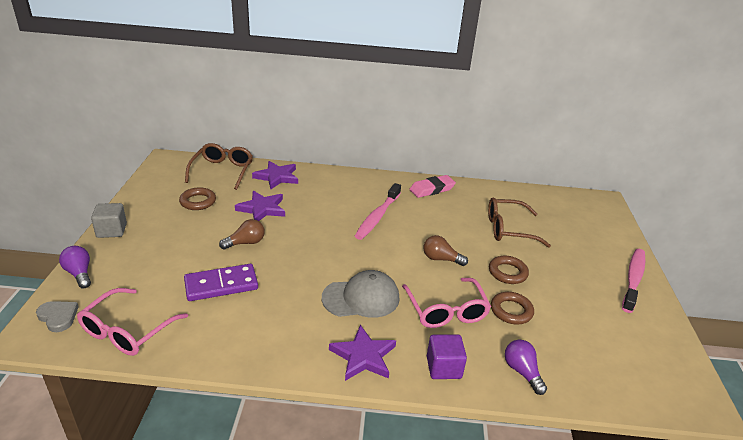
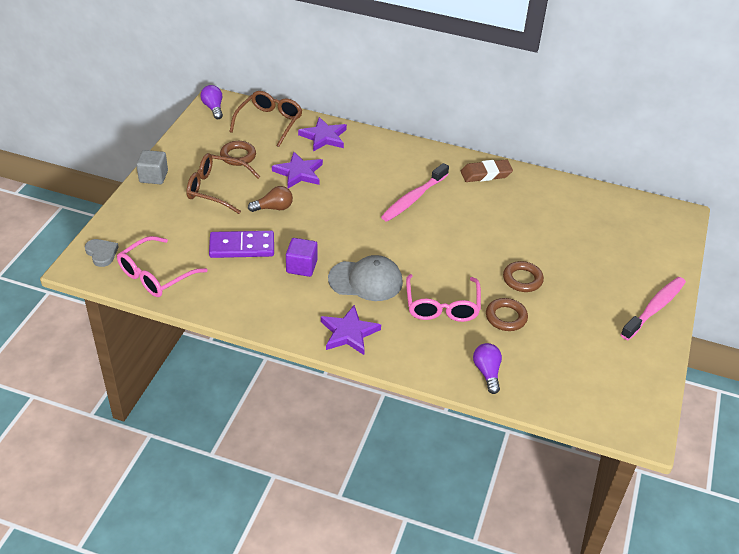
camera: 15 degrees right, 10 degrees up
(79, 273) = (121, 216): purple light bulb -> purple light bulb (213, 108)
(432, 189) = (486, 174): pink eraser -> brown eraser
(441, 259) = (460, 254): brown light bulb -> none
(443, 367) = (417, 355): purple cube -> purple cube (301, 266)
(508, 229) = (548, 233): brown glasses -> brown glasses (216, 189)

